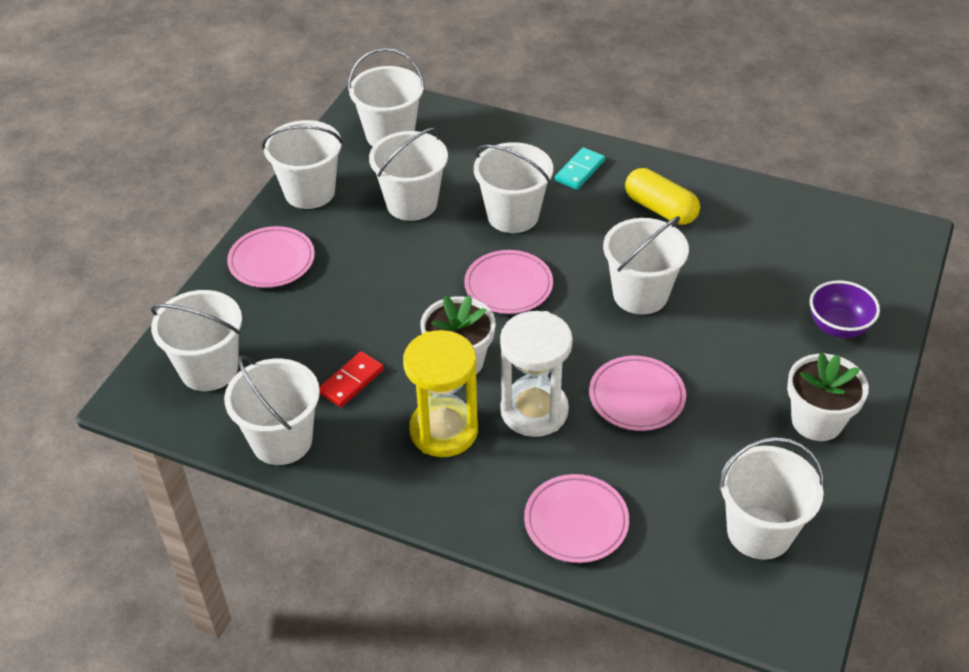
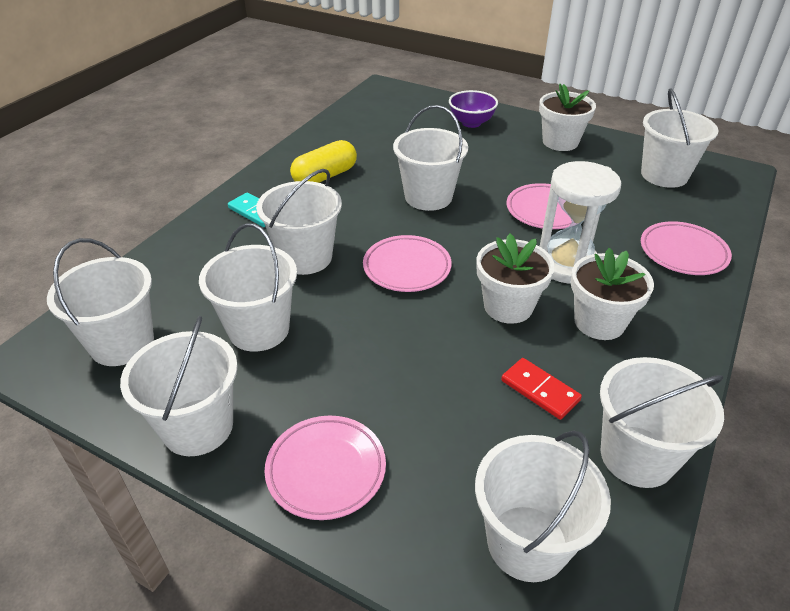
camera: 85 degrees left, 5 degrees down
(444, 430) = (599, 322): yellow hourglass -> white flower pot

